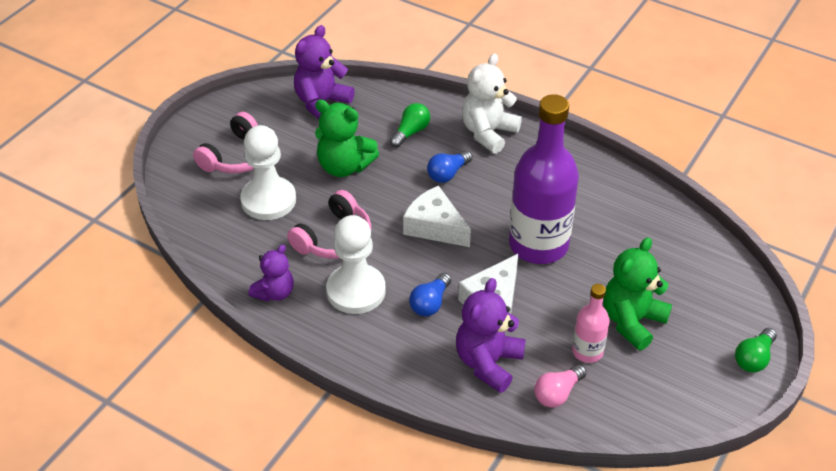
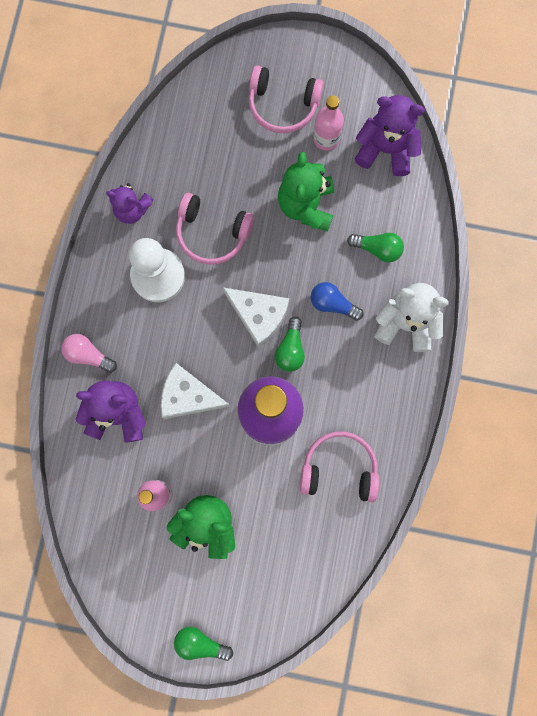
camera: 70 degrees right, 35 degrees up
(268, 200) = (237, 157): white pawn -> none
(288, 137) = (326, 138): none -> pink bottle
(430, 303) = (166, 343): blue light bulb -> none
(435, 227) = (259, 316): white cheese -> white cheese turned 105 degrees clockwise
(478, 213) = (290, 349): none -> green light bulb
(557, 393) = (105, 481): pink light bulb -> pink light bulb (88, 355)
(607, 210) = (339, 469): none -> pink headphones

